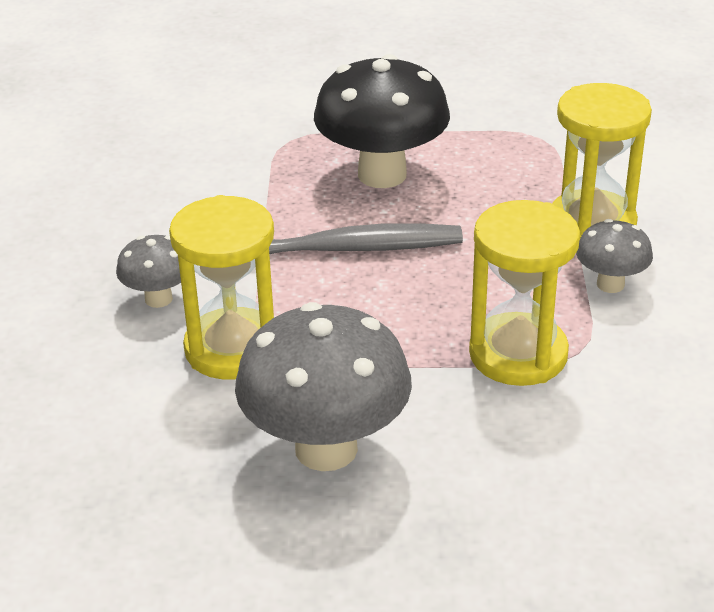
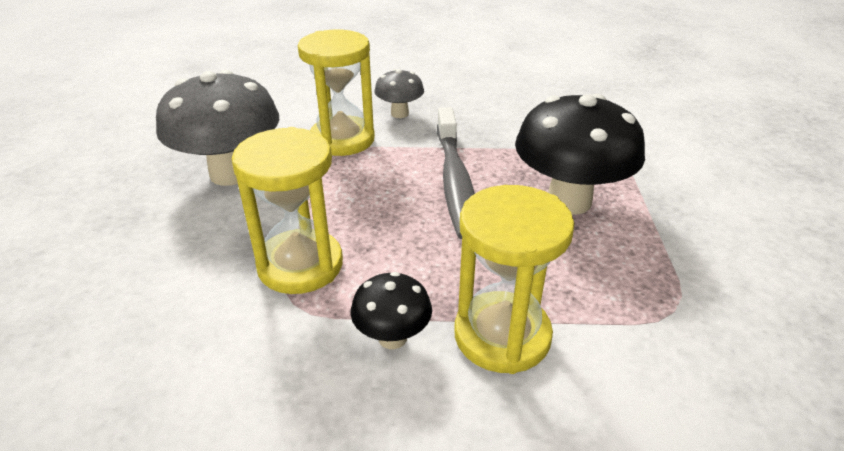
camera: 90 degrees right, 0 degrees up
(610, 284) = (392, 338): grey mushroom -> black mushroom

